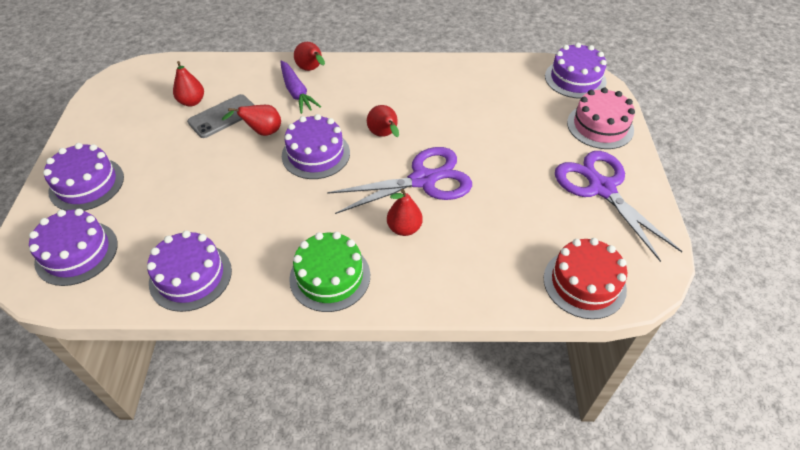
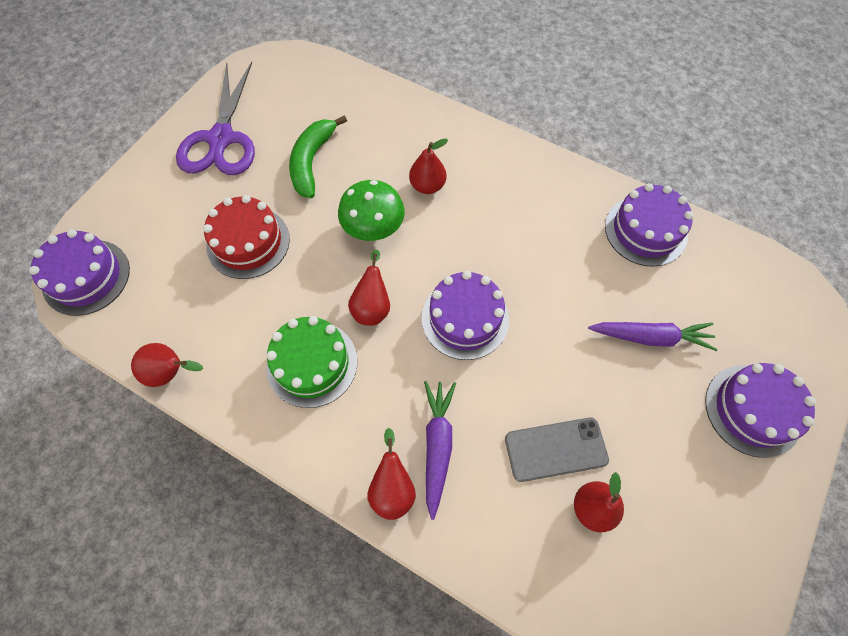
camera: 150 degrees left, 15 degrees up
(76, 253) = (760, 310): purple cake -> none
(171, 197) = (650, 337): none -> purple carrot
(262, 132) = (513, 389): red pear -> red pear (171, 372)
(330, 277) = (519, 173): green cake -> green cake (312, 363)
(423, 180) = (373, 227): purple scissors -> green mushroom
(513, 204) = (312, 162): none -> green banana
(584, 283) = (322, 78): red cake -> red cake (248, 242)
(600, 126) = (142, 200): pink cake -> none

